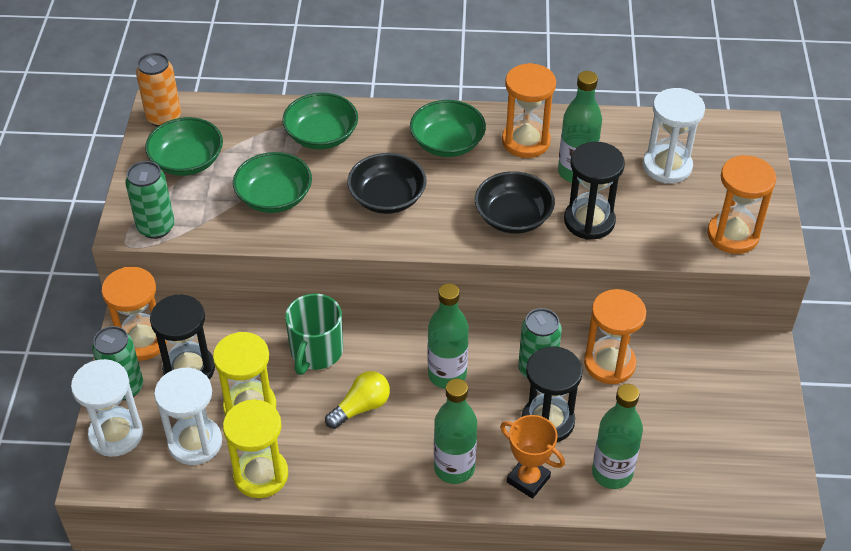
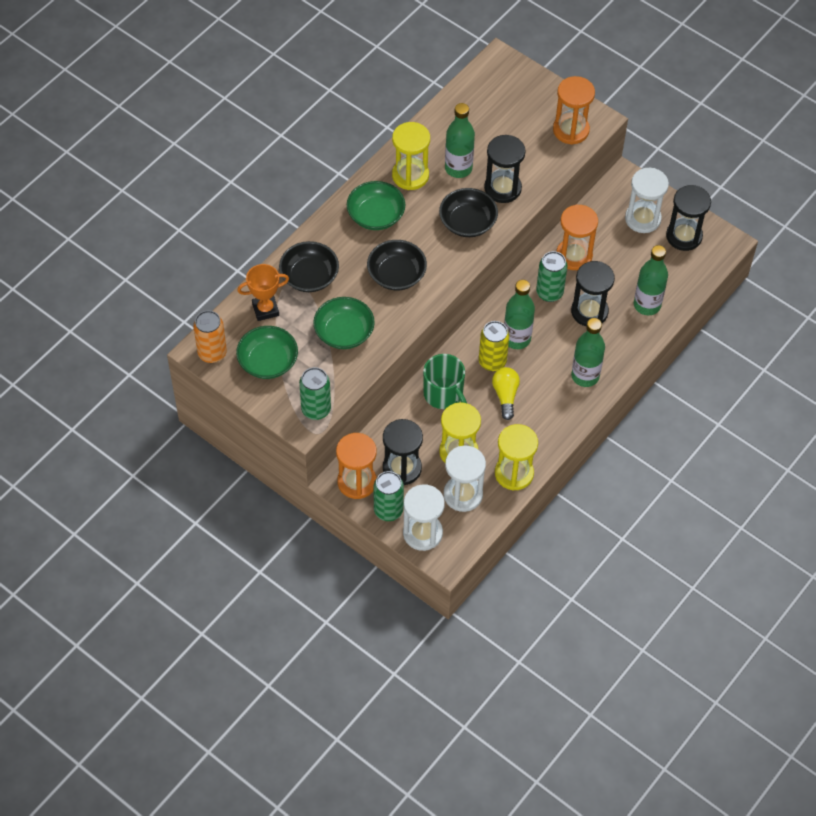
camera: 55 degrees left, 10 degrees up
(321, 135) = (309, 276): green bowl -> black bowl
(396, 370) = (492, 362): none -> yellow can
(526, 141) = (410, 175): orange hourglass -> yellow hourglass
(528, 479) = (620, 346): orange trophy -> orange trophy (265, 309)
(667, 166) = (492, 122): white hourglass -> white hourglass (643, 219)
(747, 454) = (684, 236): none -> black hourglass

